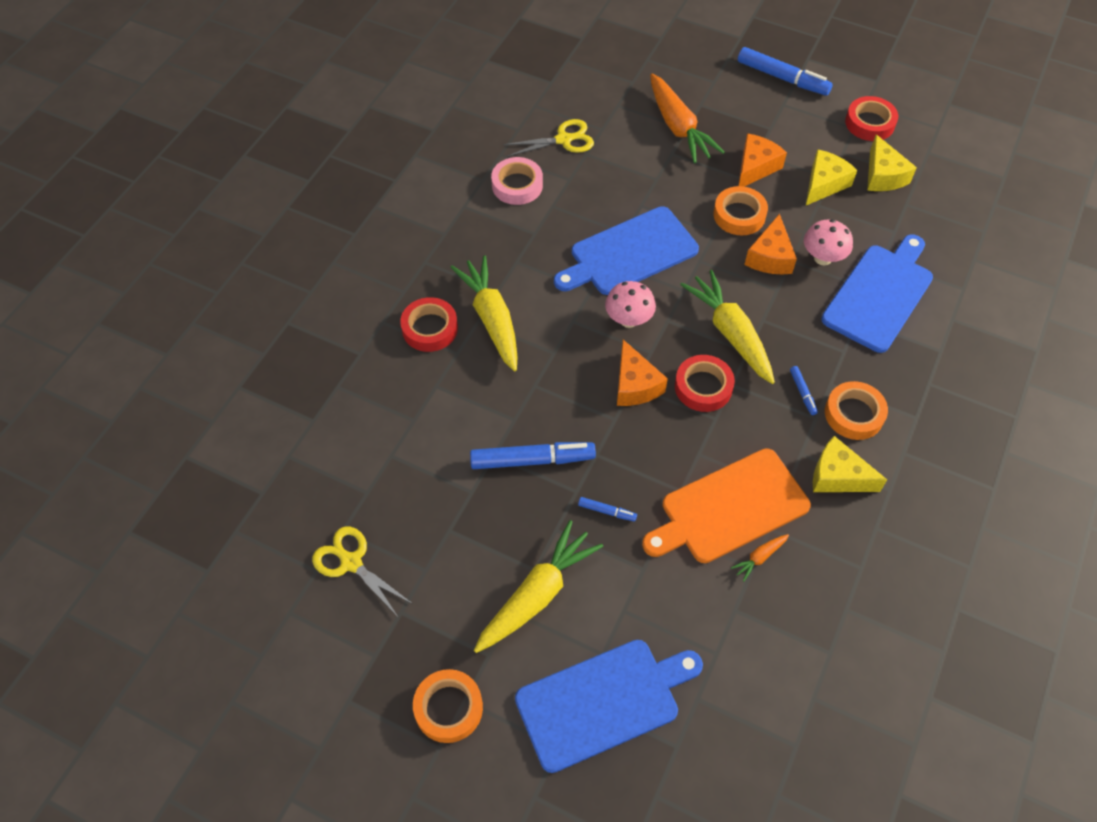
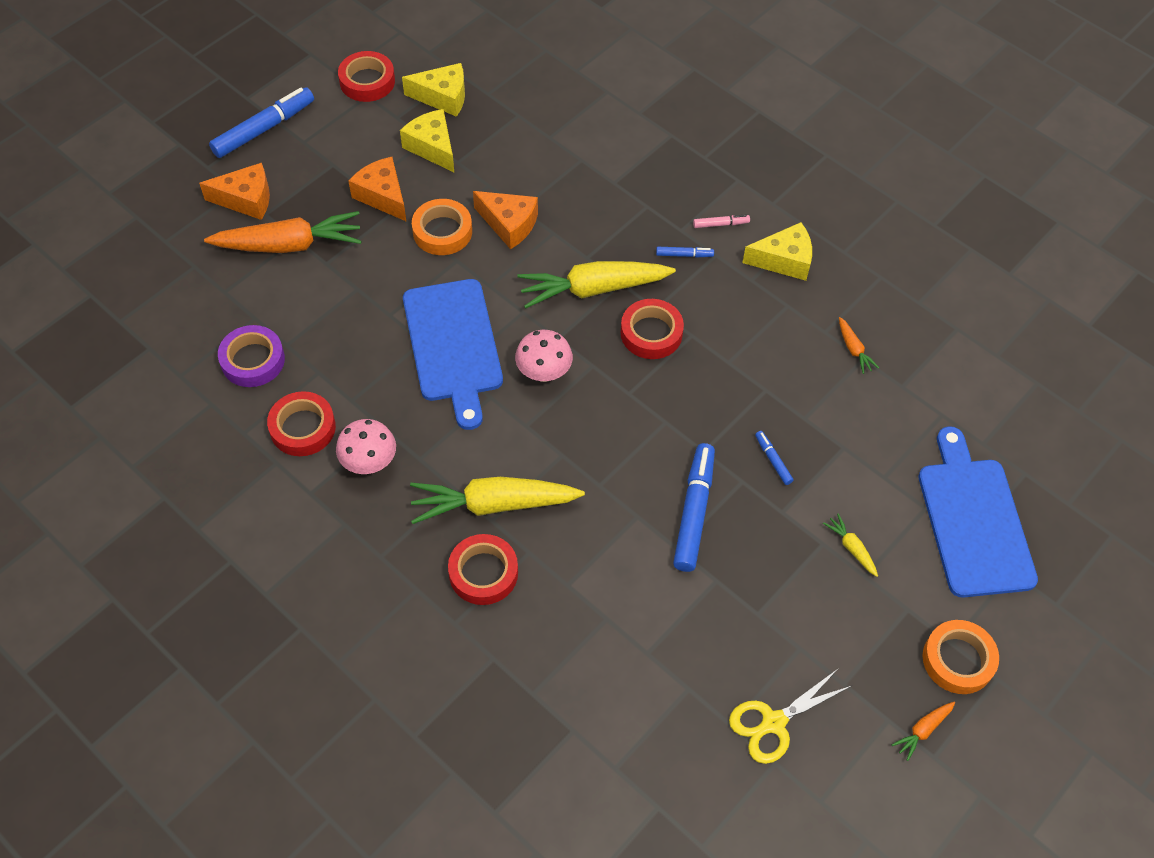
camera: 75 degrees left, 0 degrees up
(371, 687) = (923, 730): none -> orange carrot
(517, 185) = (303, 428): pink tape -> red tape
(537, 594) = (851, 548): yellow carrot -> yellow carrot, size x0.43
(564, 139) = (253, 360): yellow scissors -> purple tape
(607, 511) = (773, 460): blue marker -> blue marker turned 60 degrees counterclockwise
(635, 385) = (629, 391): orange cheese -> orange cheese (246, 199)
(729, 508) = (796, 356): orange cutting board -> none
(822, 258) = (528, 182): pink mushroom -> pink mushroom (369, 462)
(838, 476) = (784, 260): yellow cheese -> yellow cheese turned 135 degrees counterclockwise
(854, 414) = (720, 224): orange tape -> pink marker
(880, 294) = (590, 155): blue cutting board -> none

